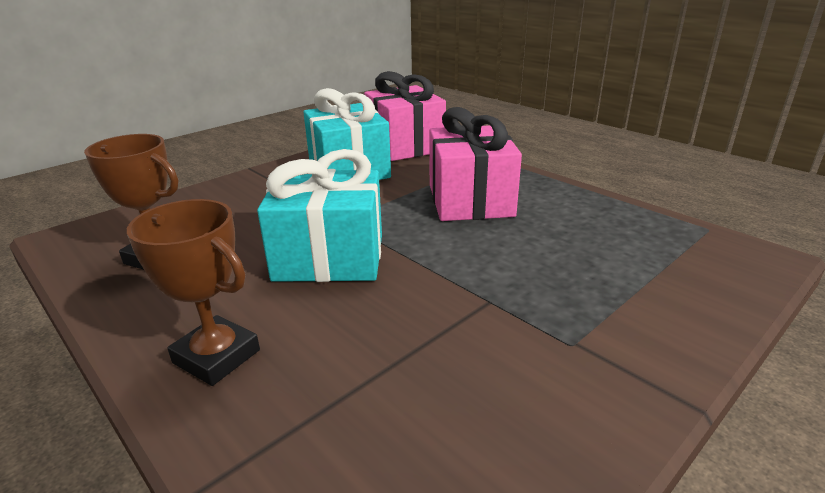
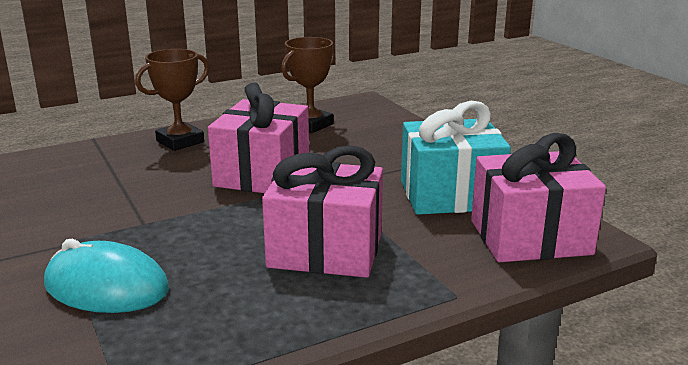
camera: 105 degrees right, 5 degrees down
(329, 257) = (262, 174): turquoise gift -> pink gift
(615, 280) = (106, 287): none -> turquoise mouse

